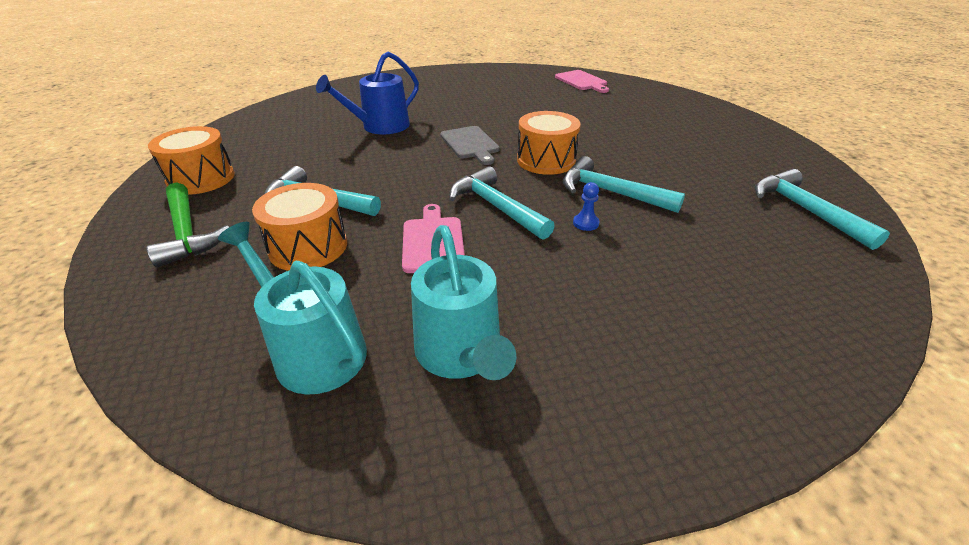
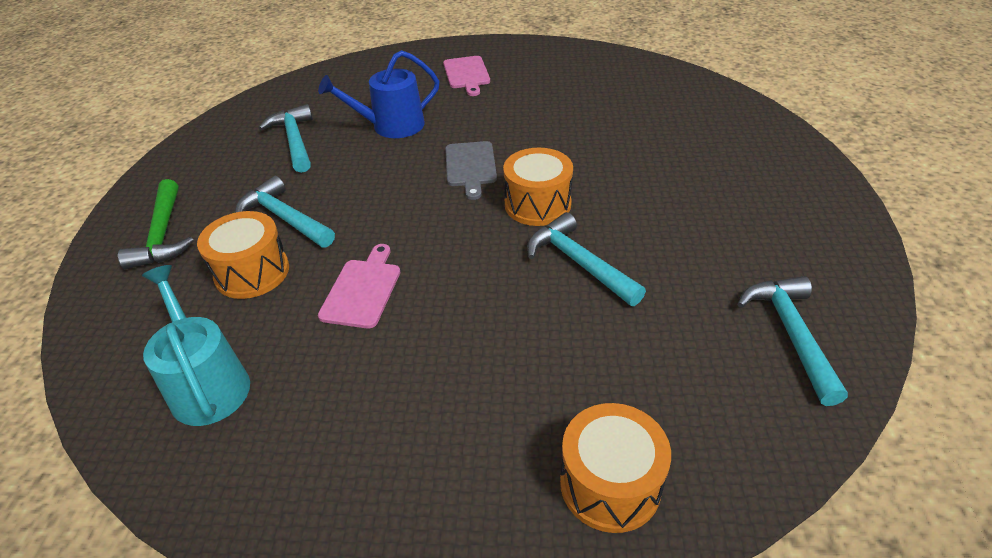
camera: 20 degrees right, 5 degrees up
(201, 179) = (198, 171): orange drum -> orange drum (610, 484)
(461, 353) = (320, 418): turquoise watering can -> none
(496, 207) = (447, 259): turquoise hammer -> turquoise hammer (294, 140)
(582, 81) = (661, 84): pink cutting board -> pink cutting board (466, 74)
(585, 223) = (524, 299): blue pawn -> none

